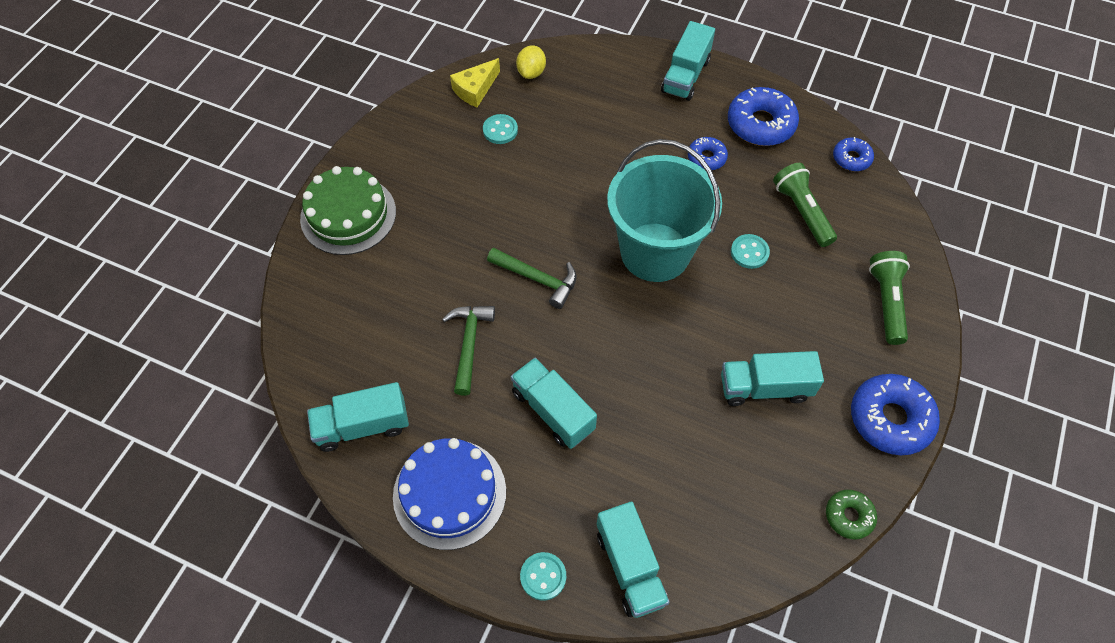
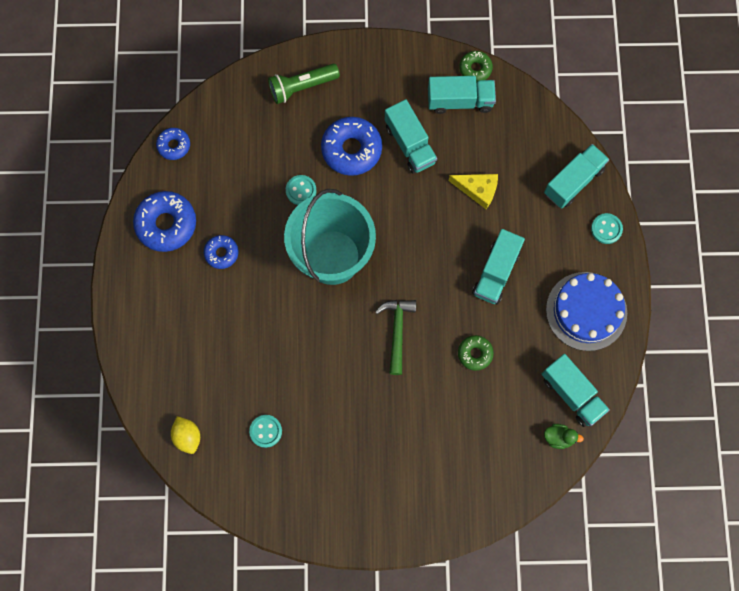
camera: 115 degrees left, 15 degrees up
(324, 387) = (558, 437): none -> green duck
(348, 215) = (409, 509): green cake -> none
(469, 344) = (475, 354): green hammer -> green donut
(475, 89) = (229, 476): yellow cheese -> yellow cheese (478, 190)
(531, 72) = (187, 436): yellow lemon -> yellow lemon turned 75 degrees clockwise
(685, 76) = (136, 303): turquoise truck -> turquoise truck (460, 101)
(802, 212) = (245, 166): green flashlight -> none
(890, 419) = (395, 62): blue donut -> blue donut (351, 149)

